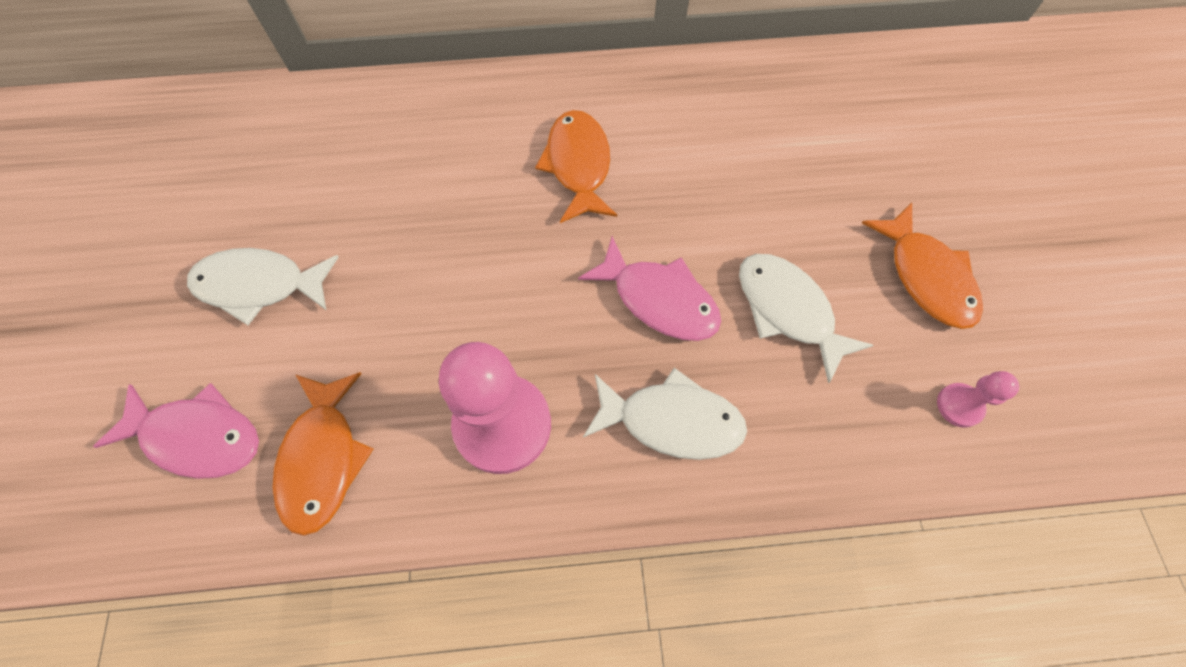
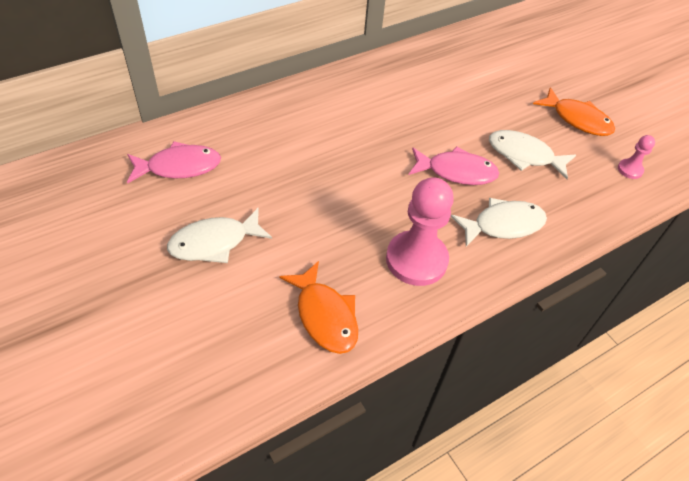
camera: 30 degrees left, 15 degrees down
(198, 436) = (236, 335): pink fish -> pink fish (179, 167)
(578, 165) = (365, 121): orange fish -> none

